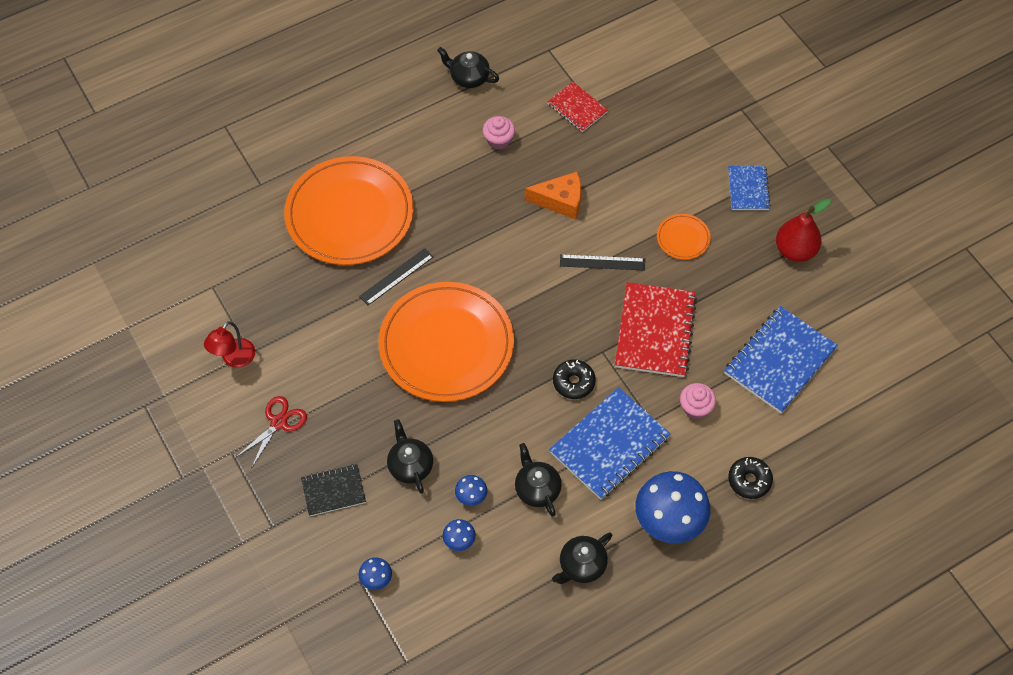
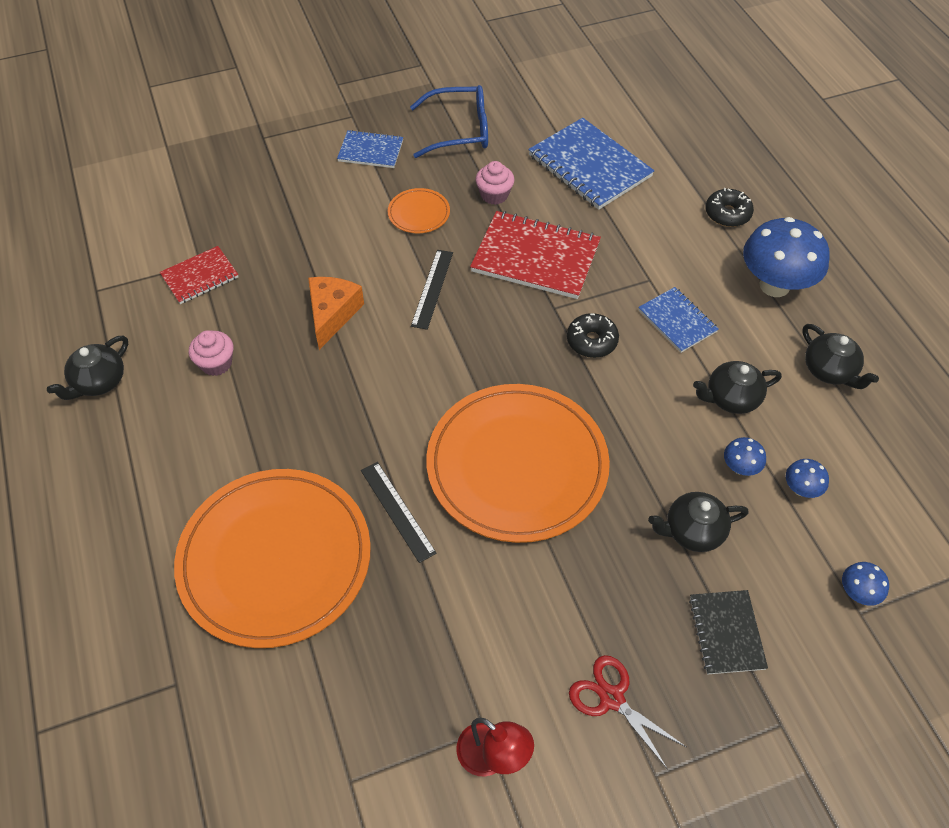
camera: 80 degrees left, 5 degrees down
(609, 445) = (677, 321): blue notebook -> blue notebook, size x0.57
(695, 408) = (637, 240): pink cupcake -> pink cupcake (494, 195)
(795, 250) = (459, 130): red pear -> blue glasses

